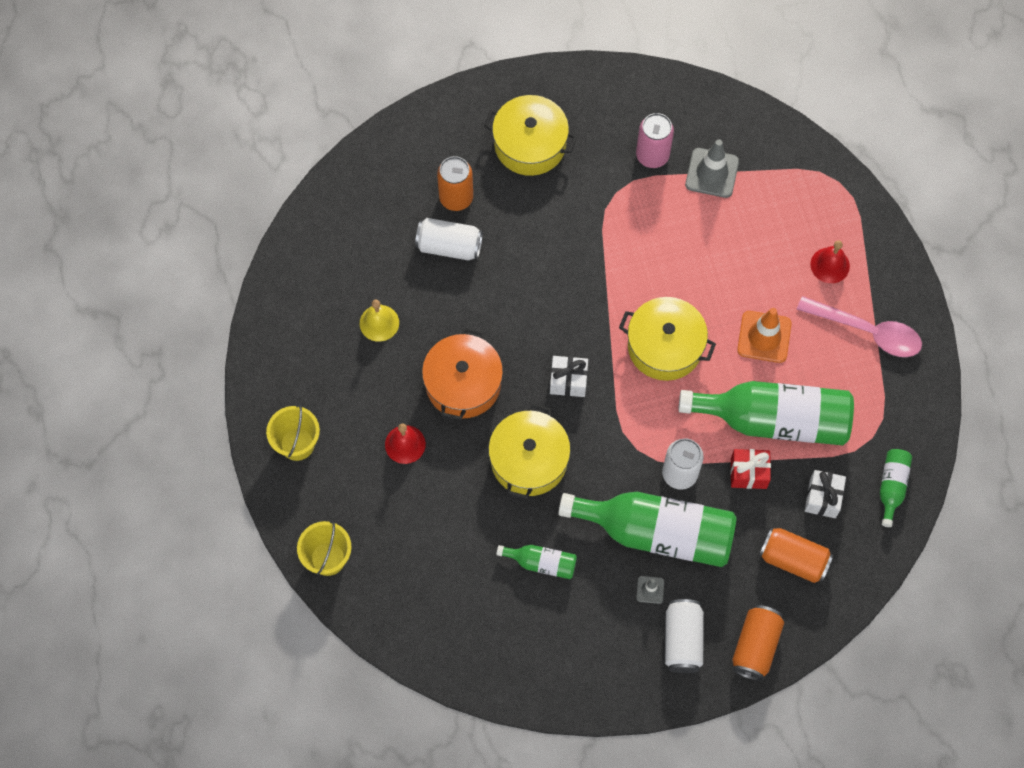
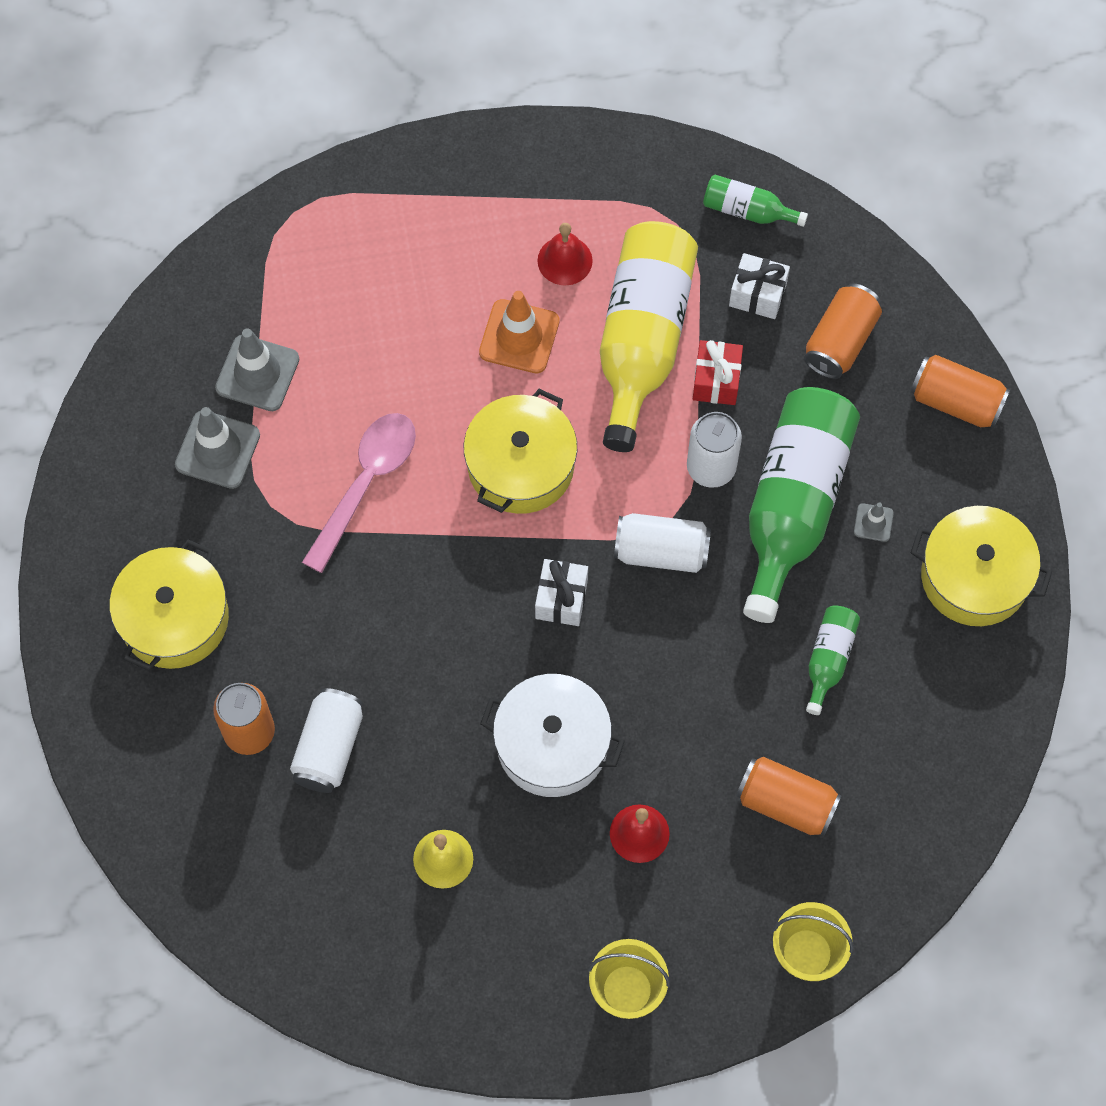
camera: 85 degrees left, 0 degrees up
(433, 539) = (786, 803): none -> orange can
(463, 384) = (552, 744): orange pot -> white pot
(529, 460) = (676, 663): yellow pot -> yellow pot (974, 576)
(652, 155) = (217, 450): pink can -> grey traffic cone
(682, 640) = (945, 489): white can -> white can (661, 551)
(774, 420) = (642, 340): green bottle -> yellow bottle
(830, 265) = (420, 240): red bell -> red bell (565, 260)
(867, 331) = (524, 208): pink spoon -> pink spoon (366, 484)

